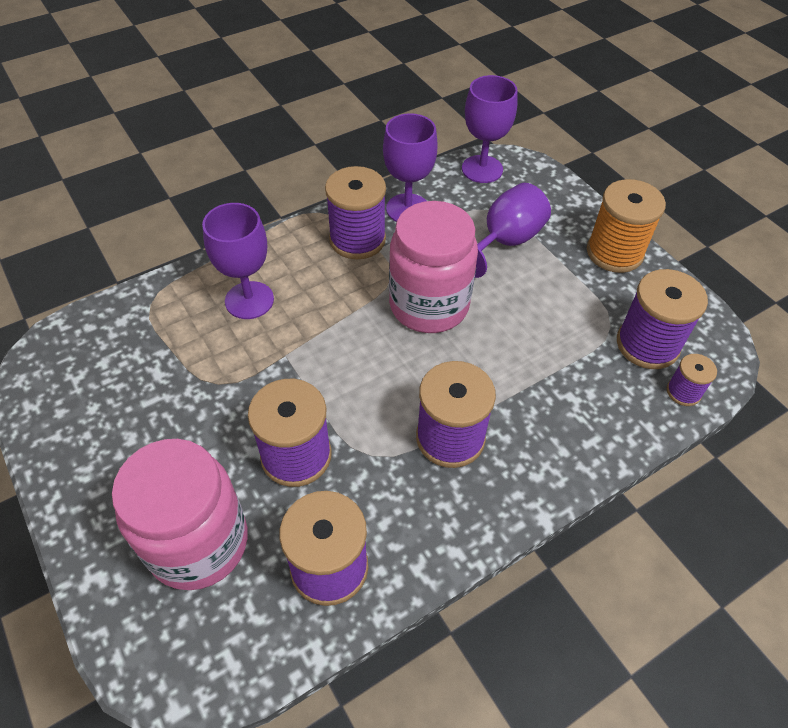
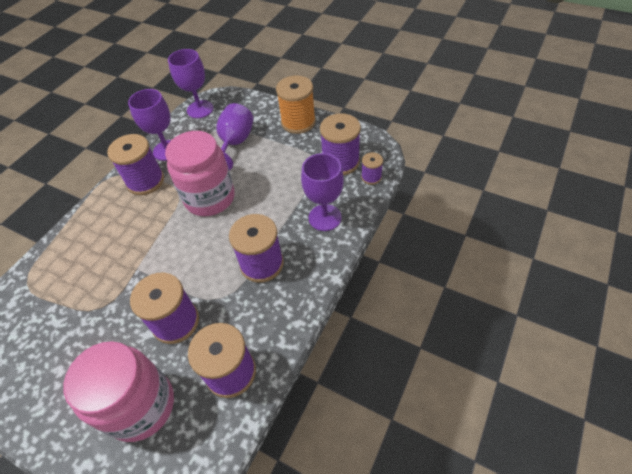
camera: 25 degrees left, 0 degrees up
(249, 300) = (94, 248): purple goblet -> purple goblet (325, 217)

